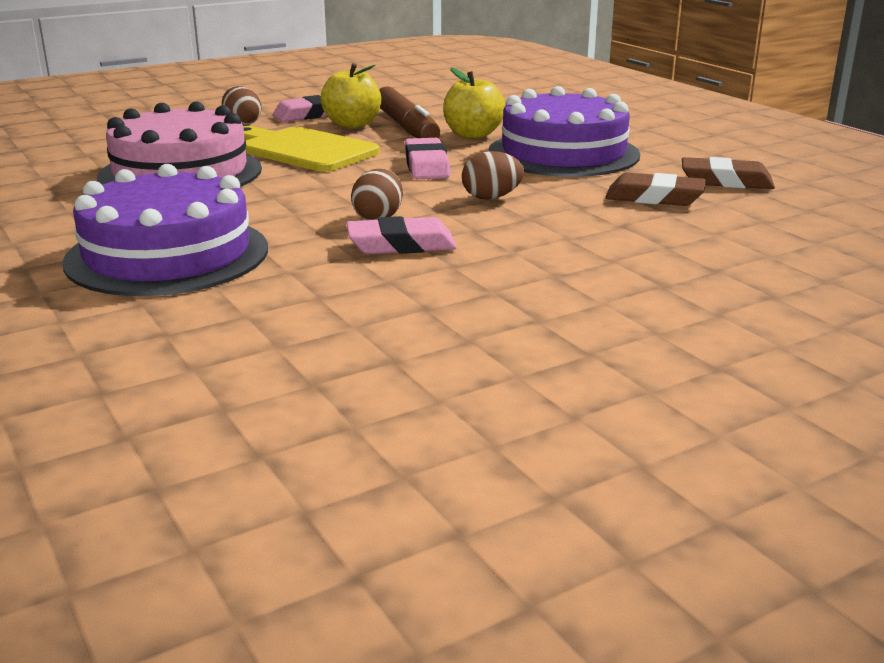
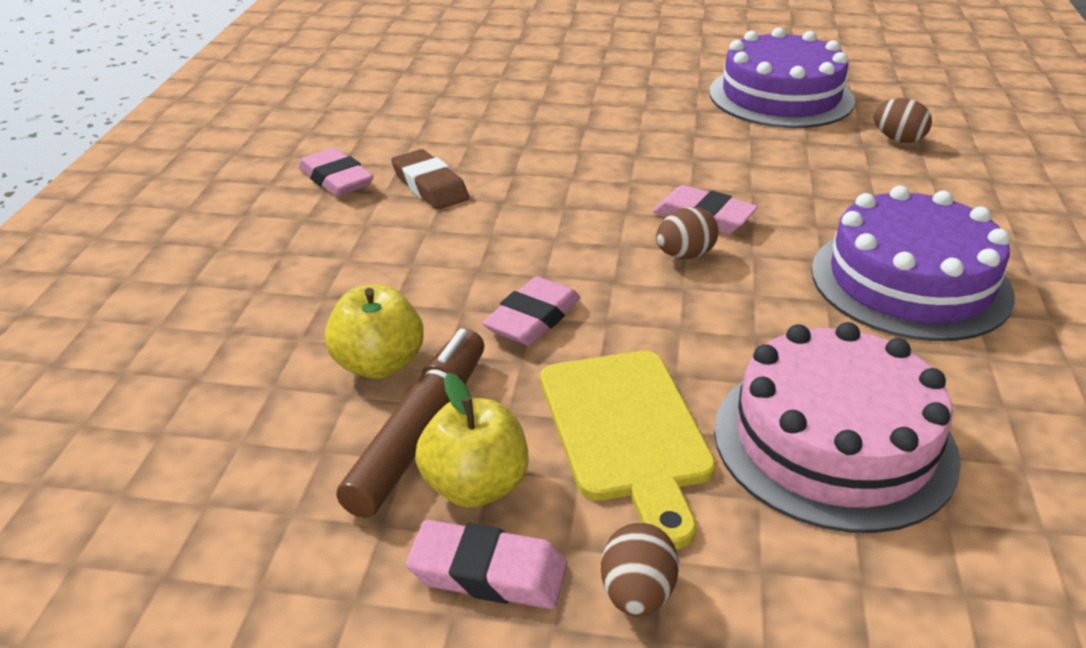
camera: 140 degrees left, 10 degrees up
(491, 198) = (552, 240): brown egg -> brown egg (898, 139)
(563, 153) = (365, 277): purple cake -> purple cake (781, 96)
(726, 181) = (336, 179): brown eraser -> pink eraser

